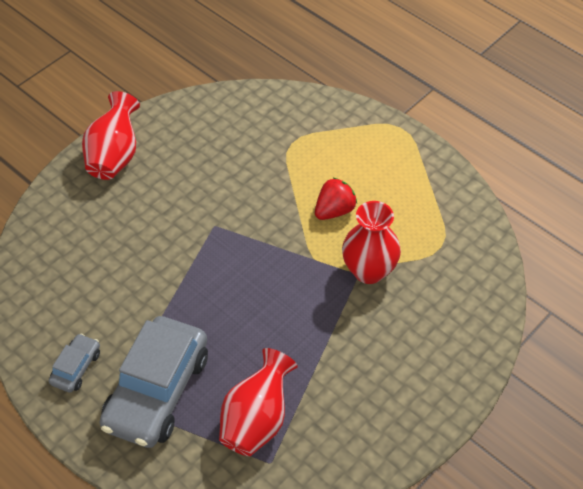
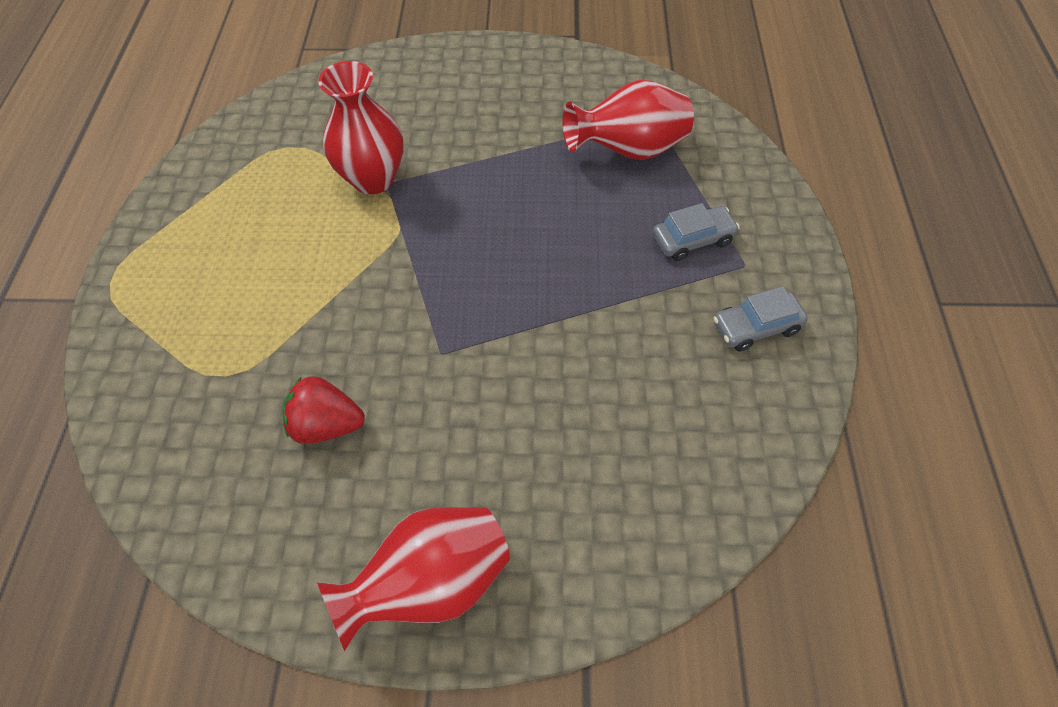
camera: 130 degrees left, 5 degrees up
(157, 391) = (693, 239): grey car -> grey car, size x0.46
(334, 210) = (311, 257): red strawberry -> red strawberry (327, 425)

